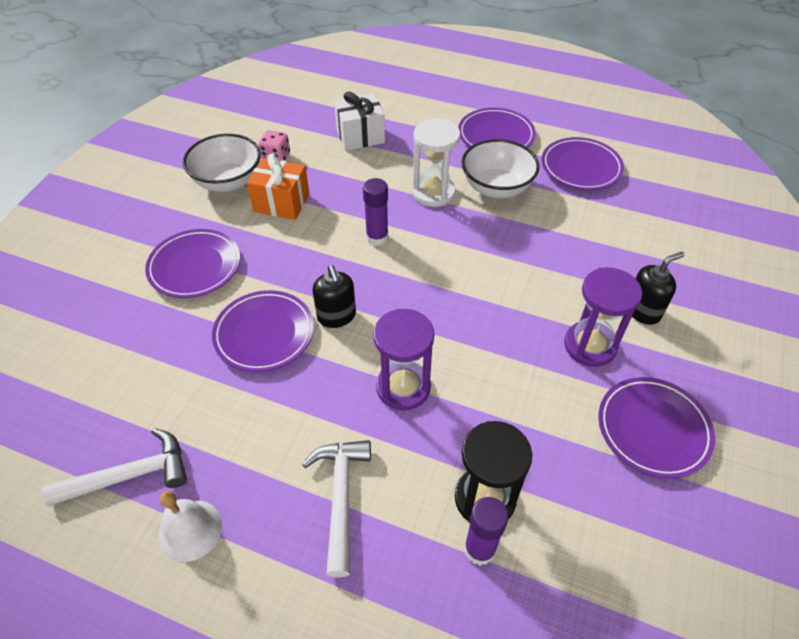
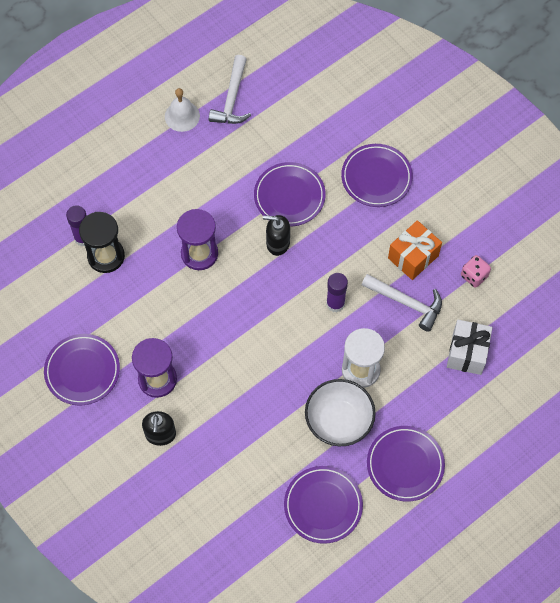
camera: 120 degrees right, 15 degrees up
(228, 181) = (461, 230): white bowl -> none
(340, 497) = (153, 189): white hammer -> white hammer (406, 303)

